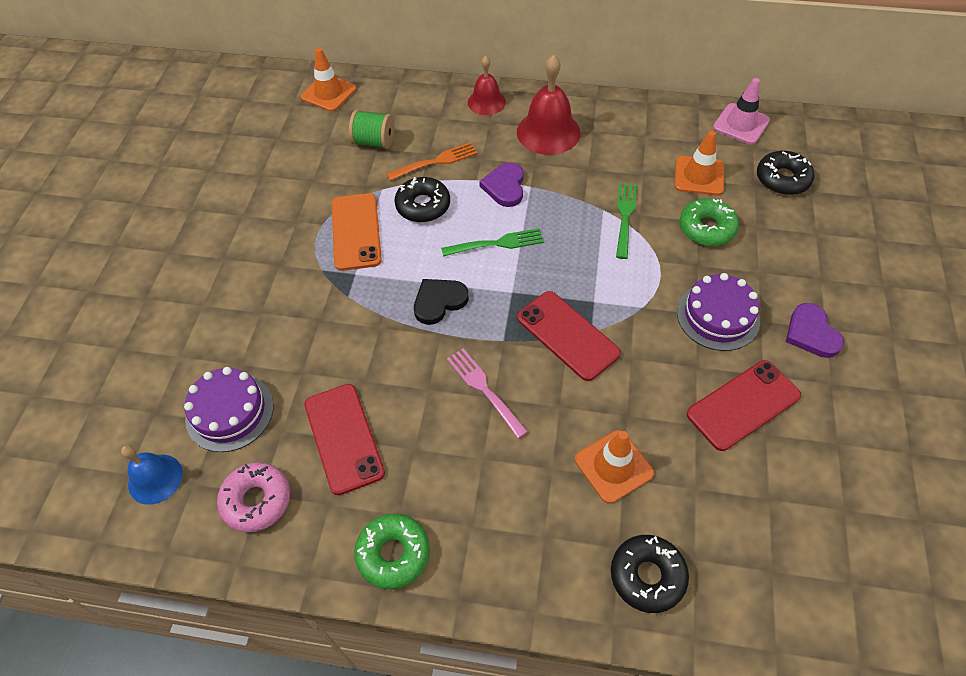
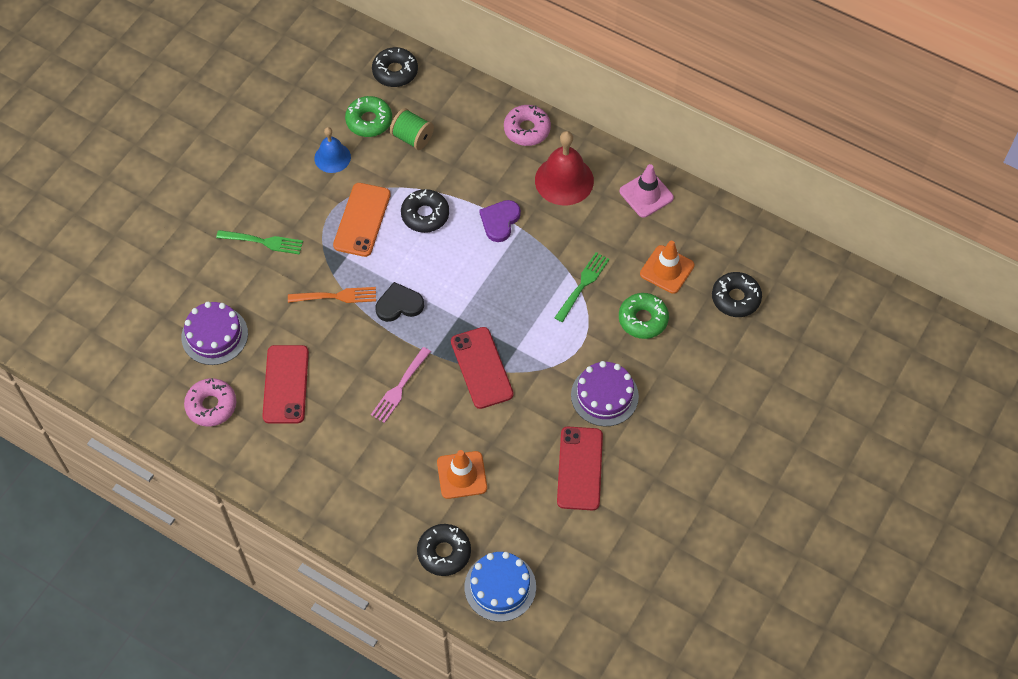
camera: 20 degrees right, 5 degrees up
(155, 479) = (150, 365): blue bell -> blue bell (332, 157)
(328, 93) = (395, 71): orange traffic cone -> black donut
(393, 554) = (286, 475): green donut -> green donut (369, 121)
(435, 162) = (454, 176): orange fork -> orange fork (335, 296)
(485, 390) = (400, 387): pink fork -> pink fork turned 135 degrees counterclockwise
(486, 102) = (527, 129): red bell -> pink donut
(496, 244) = (467, 271): green fork -> green fork (263, 242)
(741, 124) = (736, 232): pink traffic cone -> pink traffic cone (646, 194)
(743, 405) = (580, 468): red phone -> red phone turned 75 degrees counterclockwise
(743, 593) = (500, 587): none -> blue cake
(811, 333) = (667, 435): purple heart -> none

